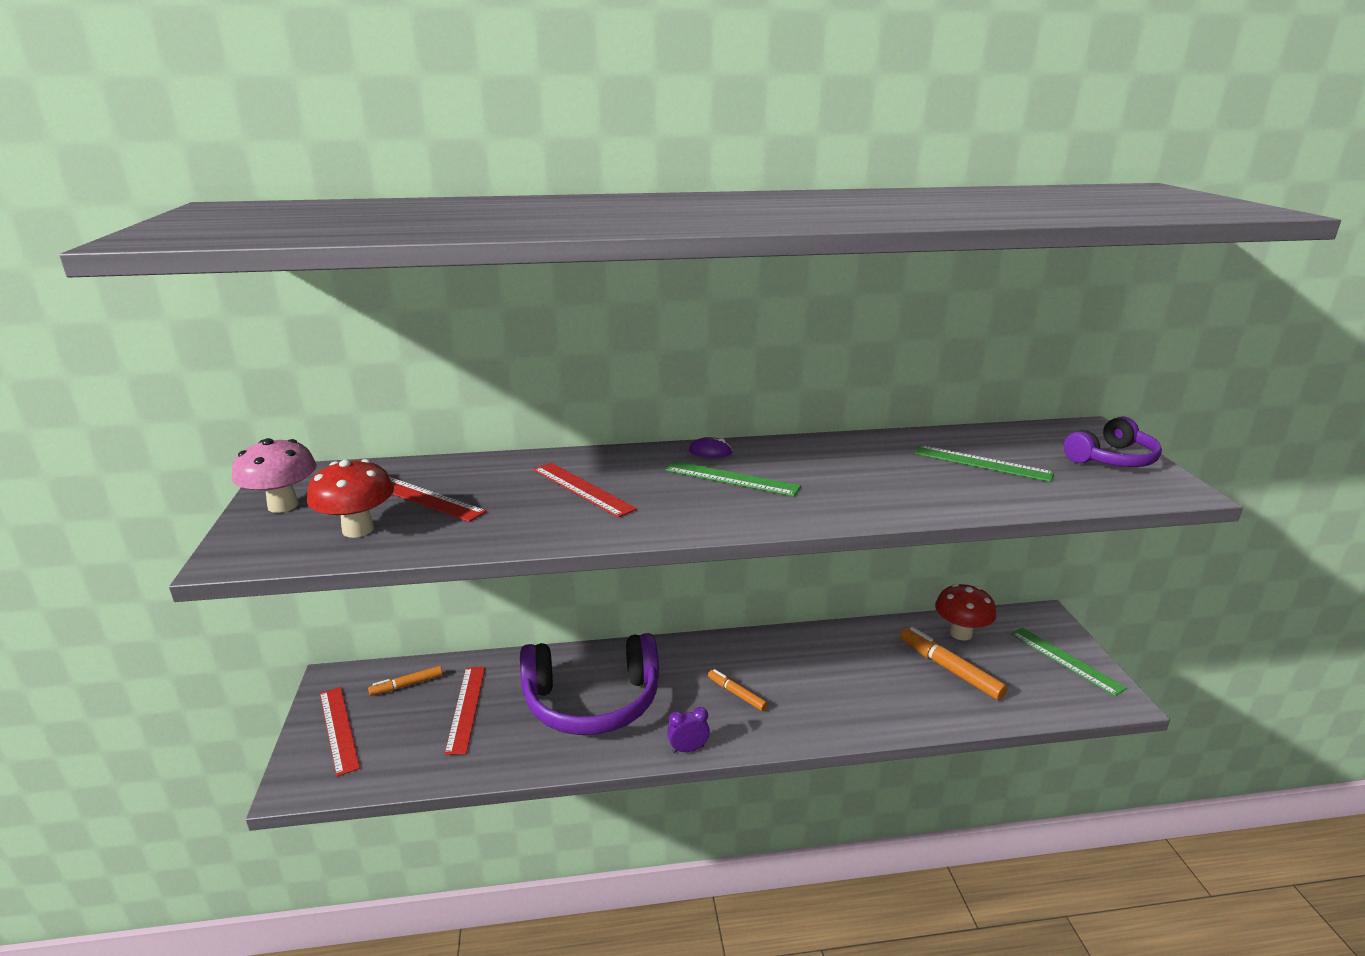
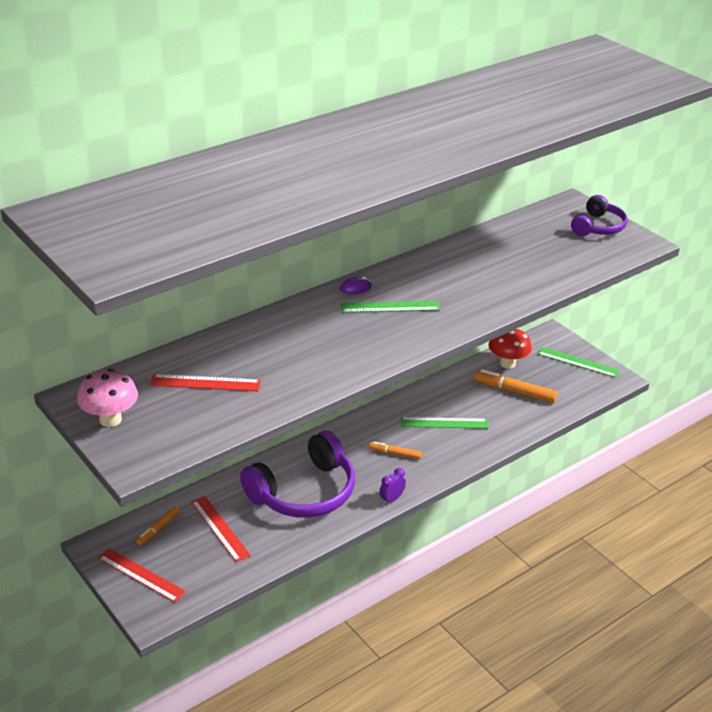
camera: 30 degrees left, 10 degrees up
(358, 530) = (191, 420): red mushroom -> none
(582, 489) = (303, 344): red ruler -> none
(982, 463) = (528, 251): green ruler -> green ruler (444, 423)

